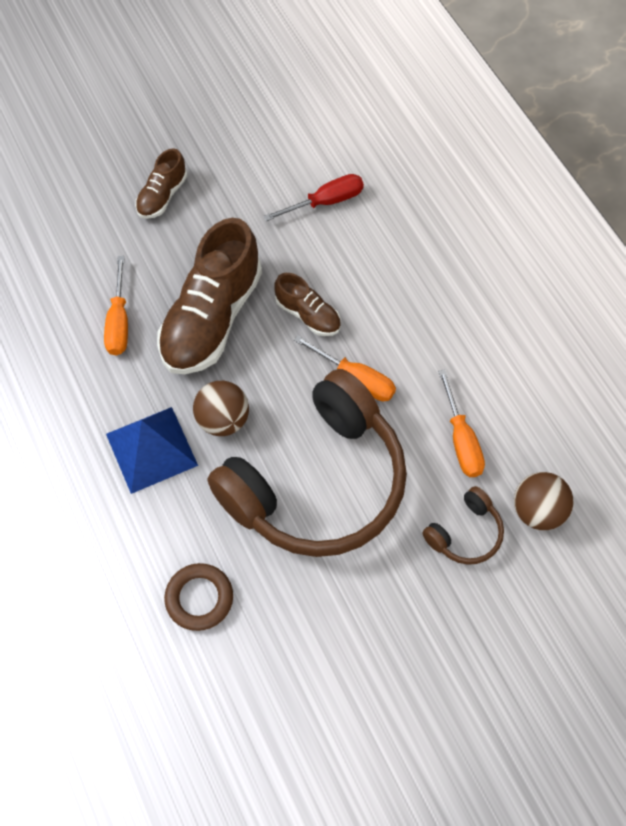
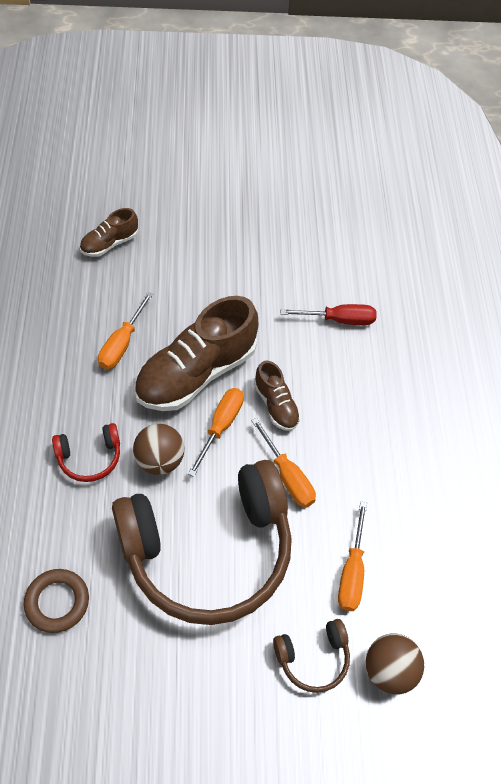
camera: 20 degrees right, 5 degrees down
(151, 449) = (89, 457): blue pyramid -> red headphones
(162, 196) = (210, 261): brown shoe -> brown shoe (110, 243)
(265, 360) = (221, 426): none -> orange screwdriver

